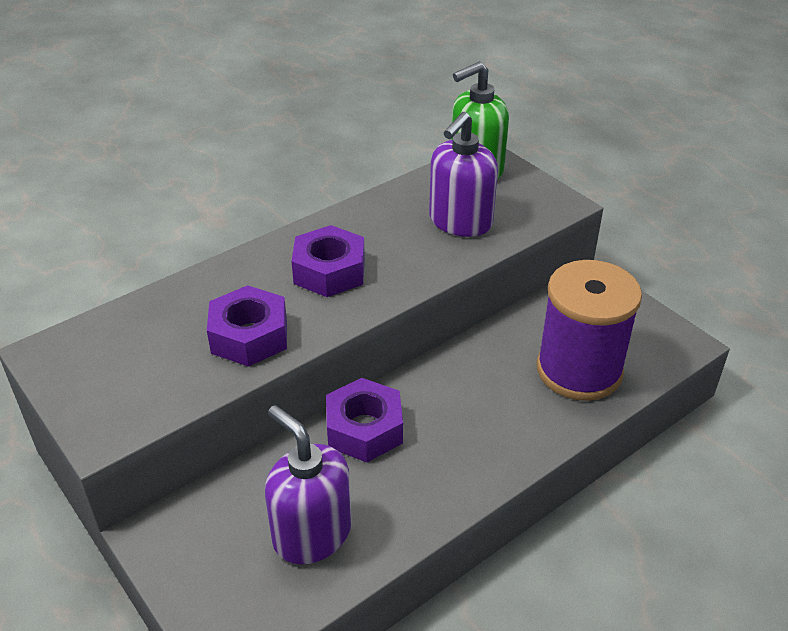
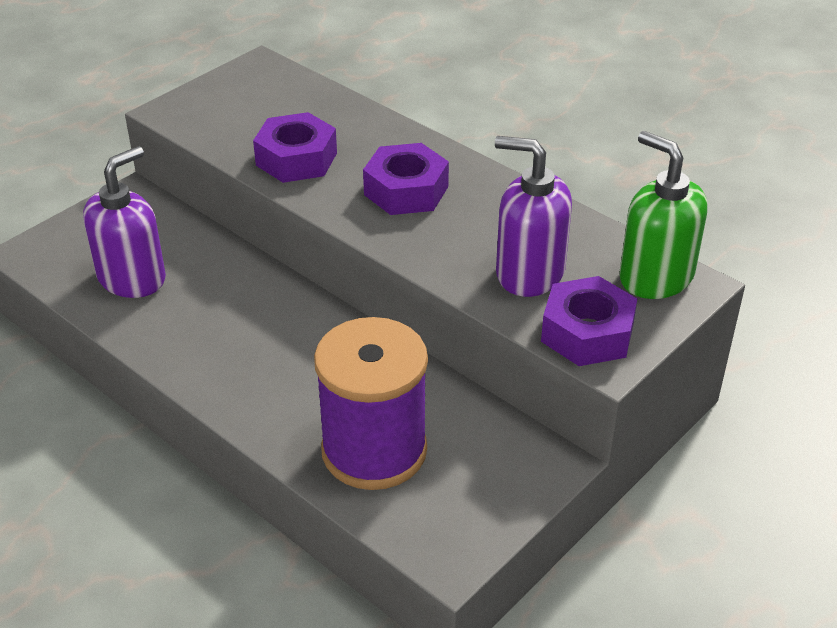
camera: 80 degrees right, 0 degrees up
(364, 429) = (258, 292): purple nut -> purple nut (587, 333)

